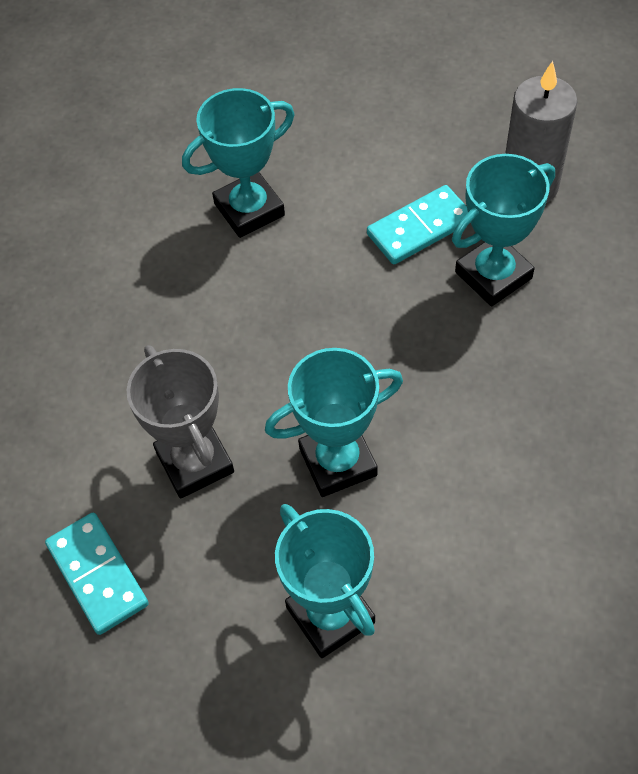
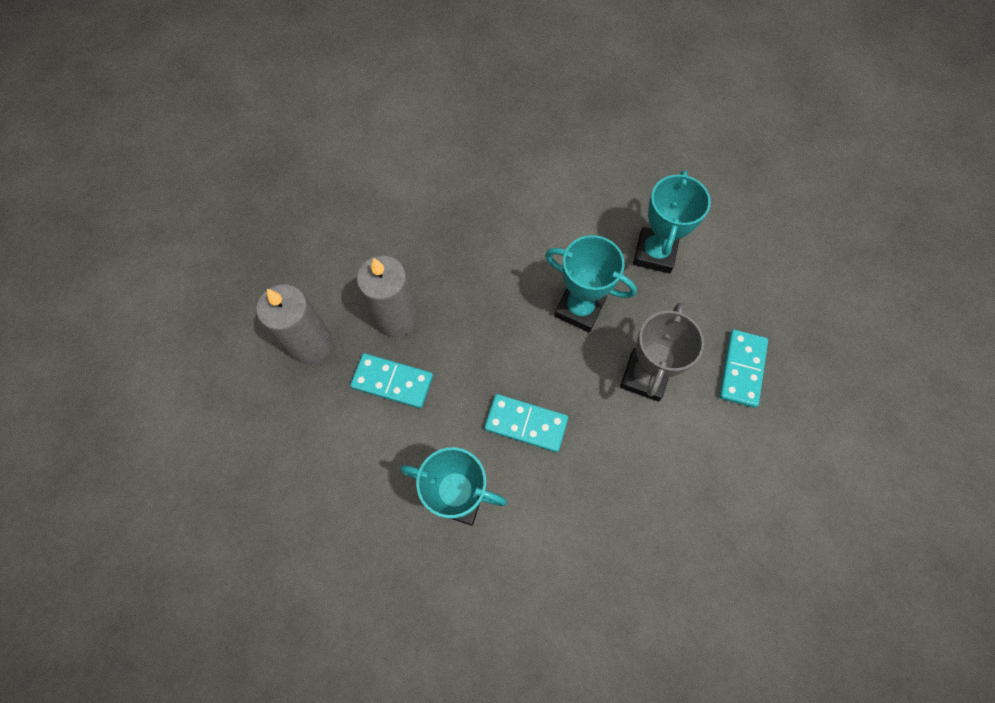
camera: 135 degrees left, 10 degrees up
(260, 310) = (526, 424): none -> turquoise domino
(493, 275) = (397, 318): turquoise trophy -> grey candle

